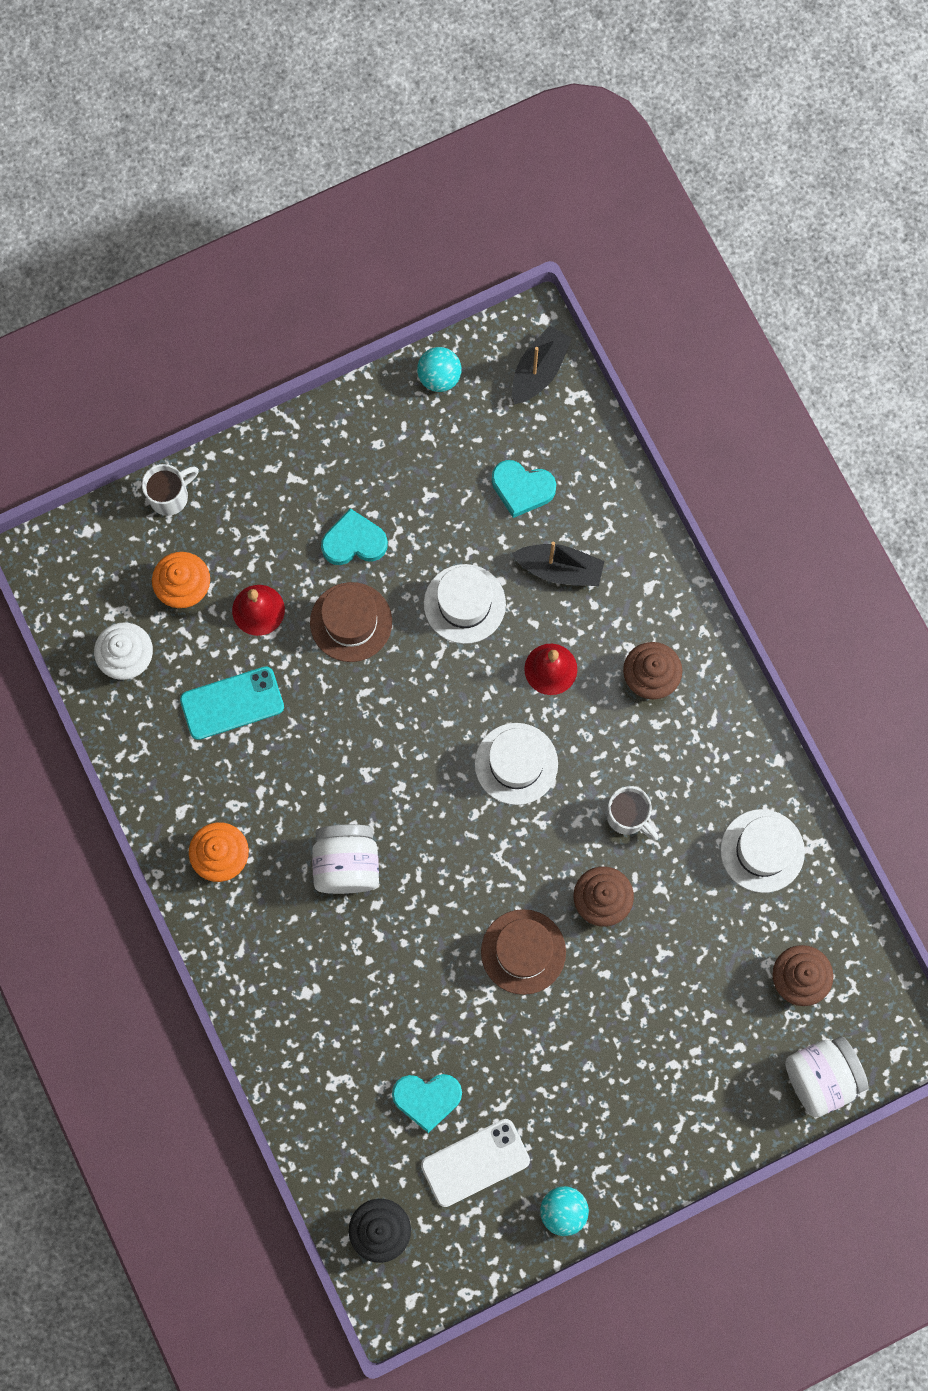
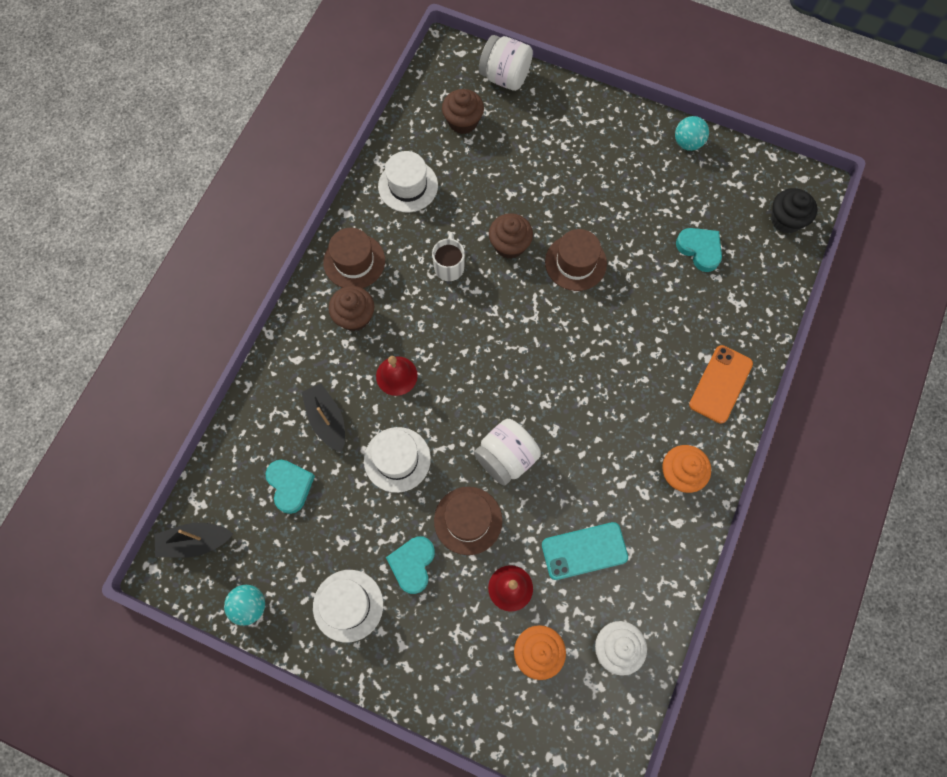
camera: 130 degrees left, 5 degrees down
(170, 496) = (483, 722): white mug -> none
(232, 703) = (584, 551): turquoise phone -> turquoise phone turned 45 degrees counterclockwise
(270, 979) = (720, 384): none -> orange phone
(347, 864) = (617, 397): white jar -> white jar (506, 457)
(354, 542) = (412, 564): turquoise heart -> turquoise heart turned 60 degrees clockwise
(475, 1162) = (707, 201): white phone -> none
(516, 763) = (472, 350): white hat -> white hat (348, 605)
(715, 724) = (354, 261): none -> brown hat

